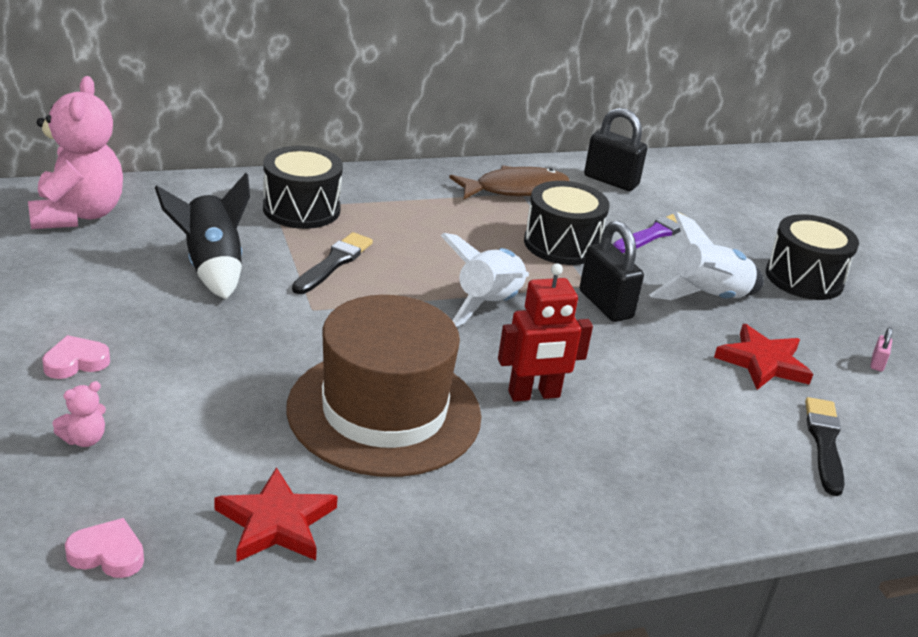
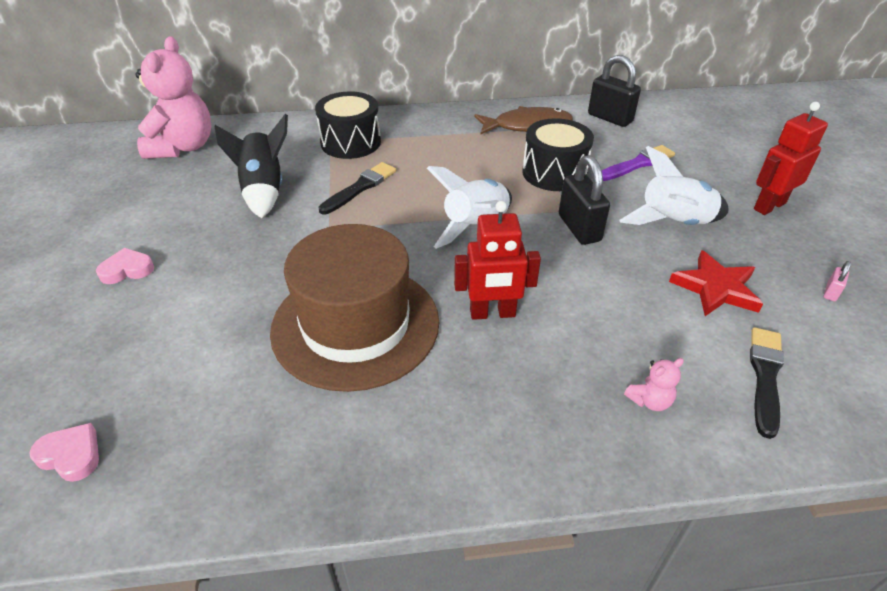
camera: 15 degrees right, 10 degrees up
(84, 439) = (102, 340): pink teddy bear -> pink teddy bear (649, 401)
(276, 523) = (223, 433): red star -> none
(804, 278) = (769, 206): black drum -> red robot

